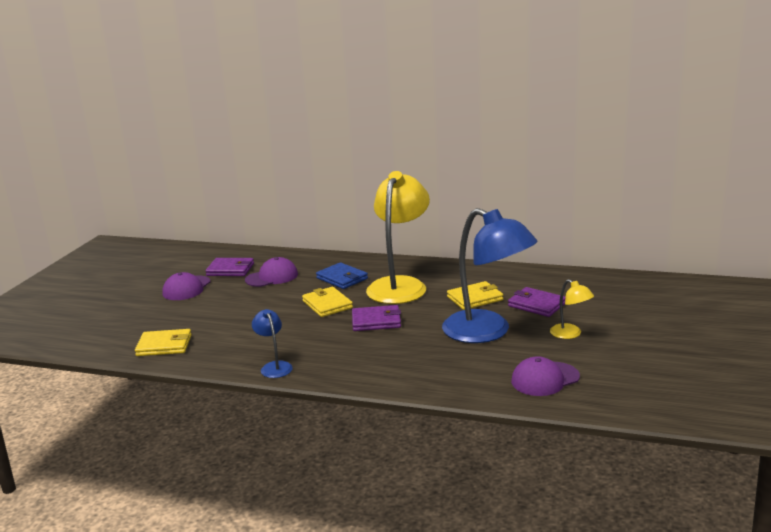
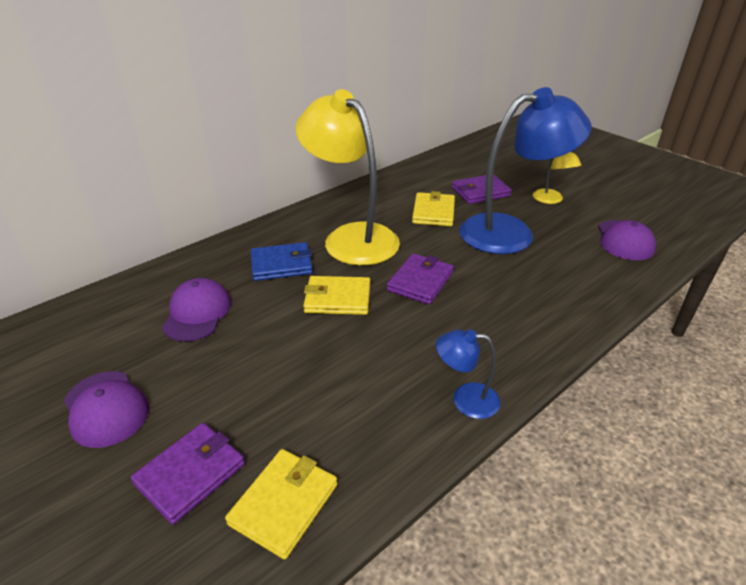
camera: 60 degrees left, 15 degrees up
(230, 269) = (113, 341): purple wallet -> purple wallet (190, 473)
(570, 334) = (551, 200): yellow lamp -> yellow lamp turned 75 degrees clockwise

